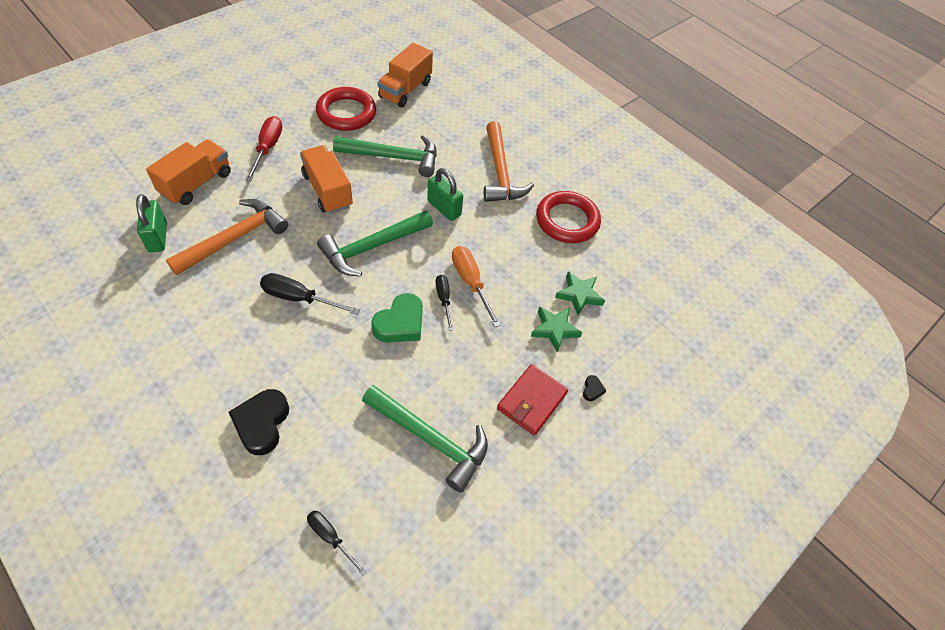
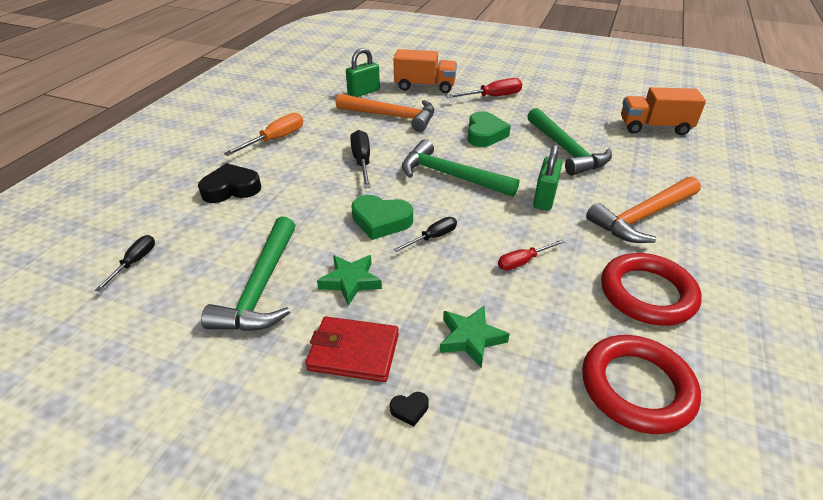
camera: 70 degrees right, 15 degrees down
(327, 190) = (485, 134): orange truck -> green heart
(346, 113) = (579, 112): red ring -> red ring (636, 387)
(470, 282) = (471, 248): orange screwdriver -> orange screwdriver (275, 139)
(503, 262) = (523, 261): none -> red screwdriver
(579, 295) = (545, 345): green star -> green star (350, 281)

